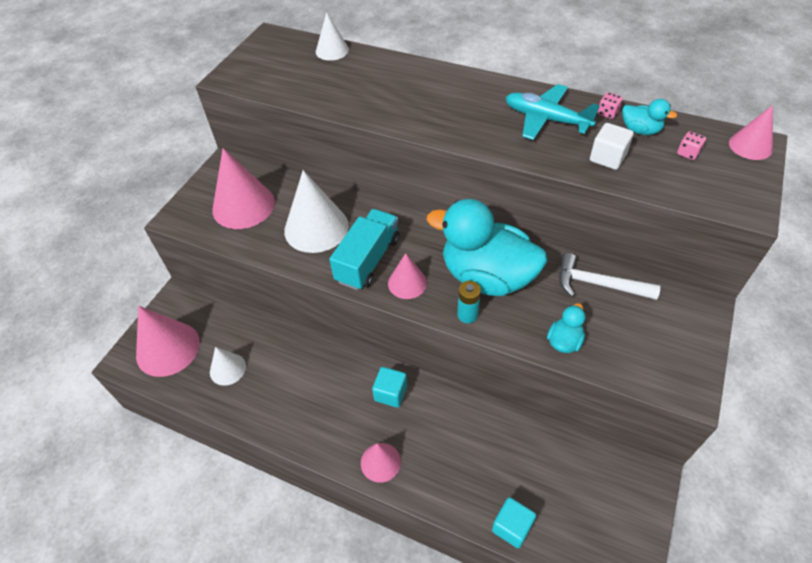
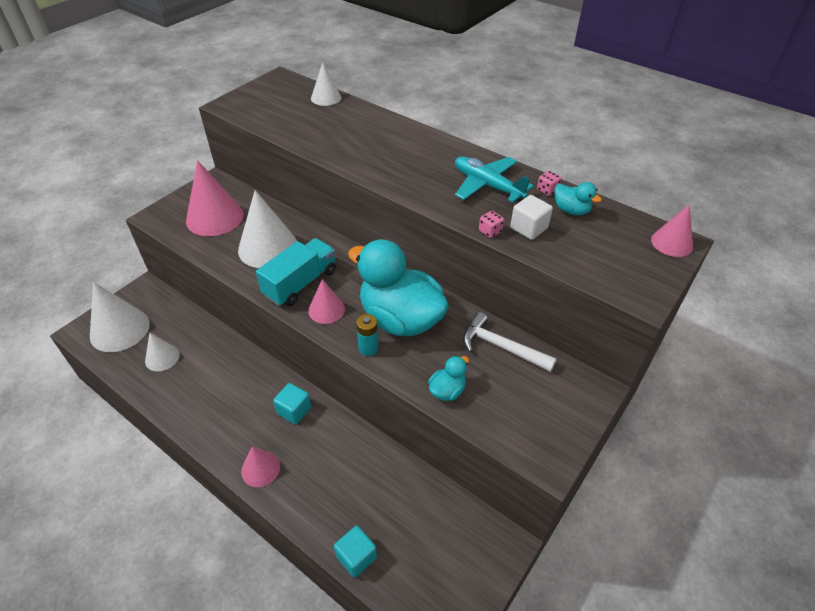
camera: 10 degrees right, 5 degrees down
(168, 348) = (119, 329): pink cone -> white cone
(688, 153) = (607, 238): pink dice -> pink dice (490, 231)

